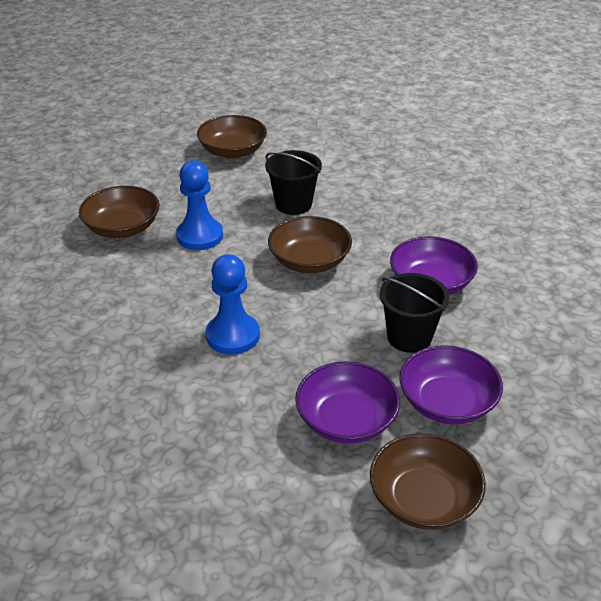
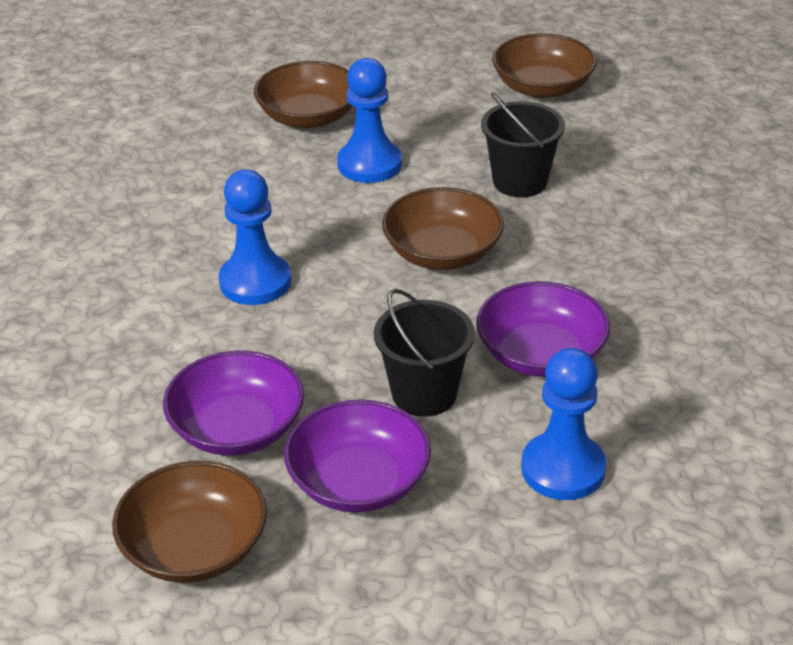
camera: 45 degrees right, 0 degrees up
(521, 330) = (563, 469): none -> blue pawn

